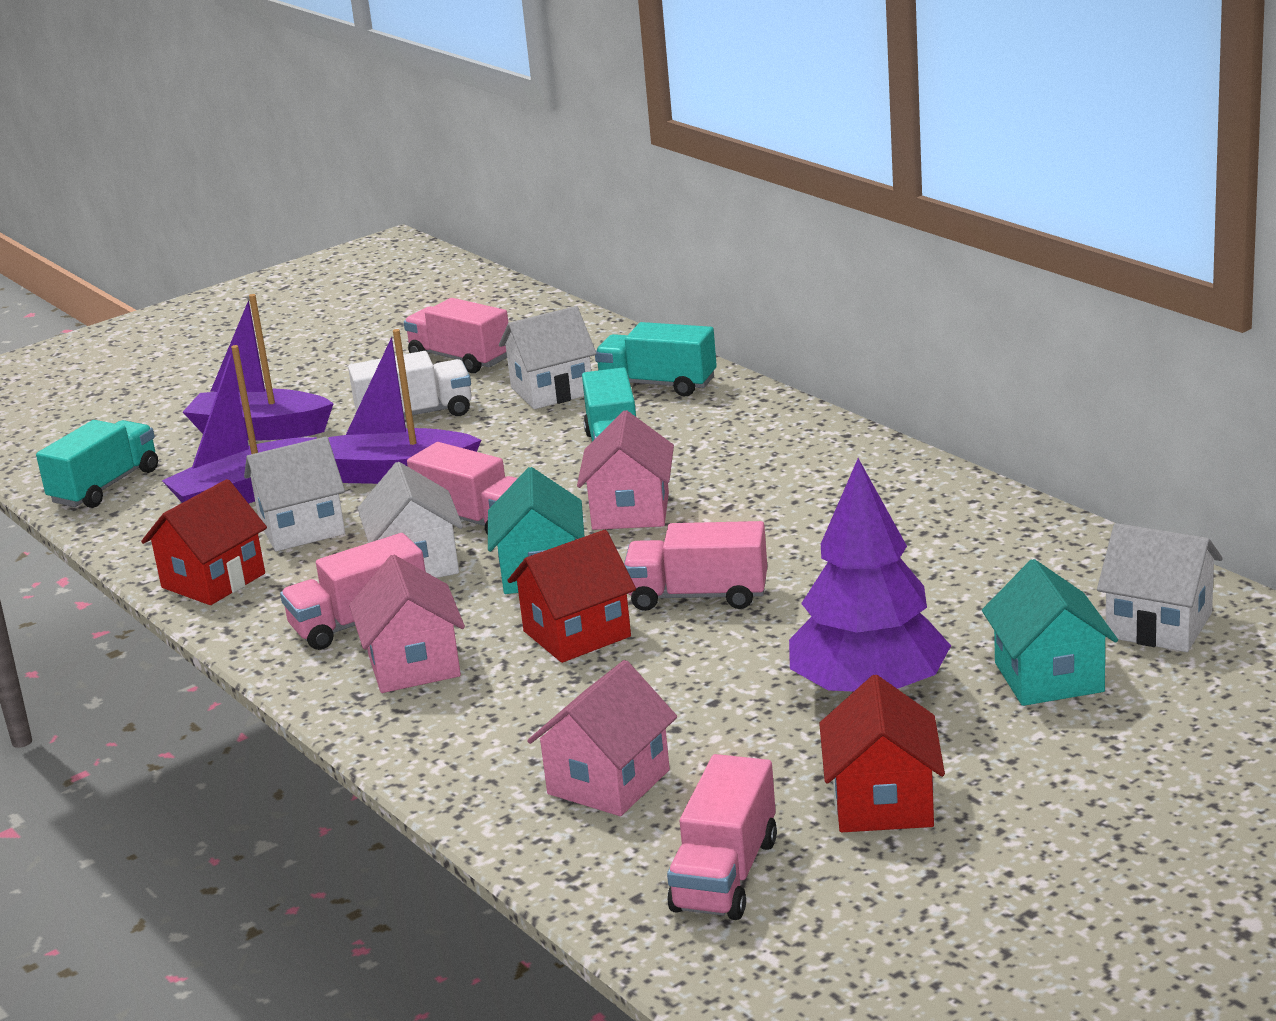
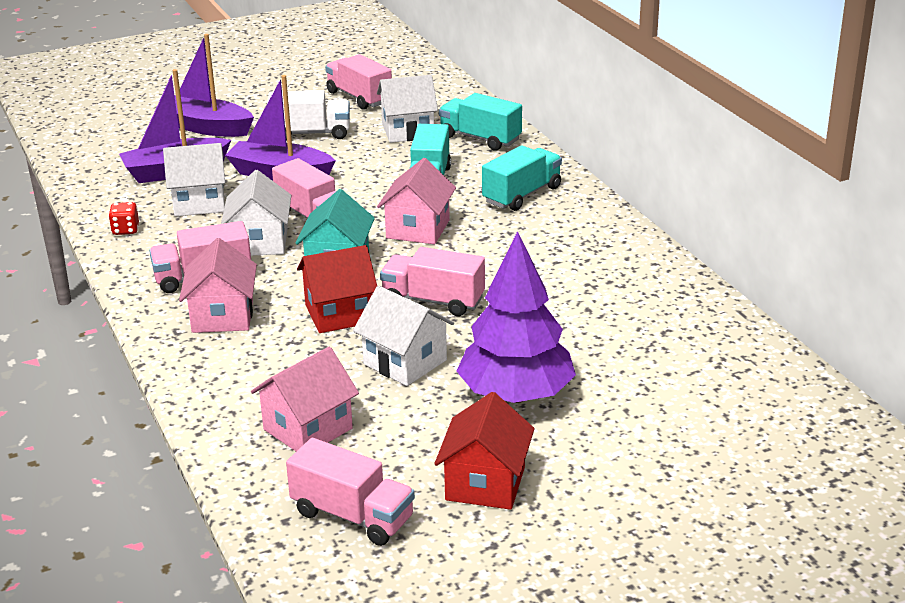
camera: 10 degrees right, 5 degrees up
(105, 486) = (91, 150): turquoise truck -> turquoise truck (522, 195)
(213, 580) = (125, 230): red house -> red dice
(725, 874) = (352, 516): pink truck -> pink truck turned 90 degrees counterclockwise
(1049, 677) = (645, 410): turquoise house -> none
(1159, 625) = (742, 384): white house -> white house (405, 362)

